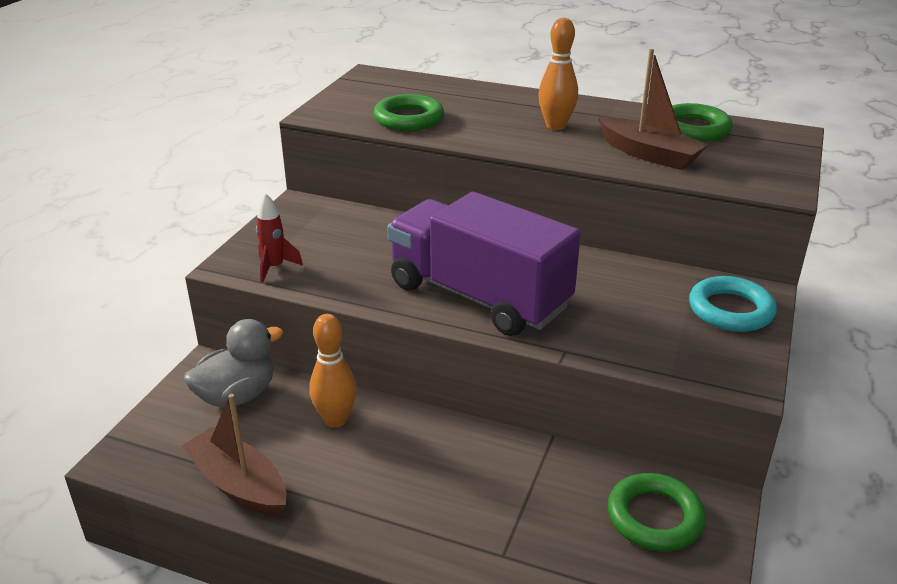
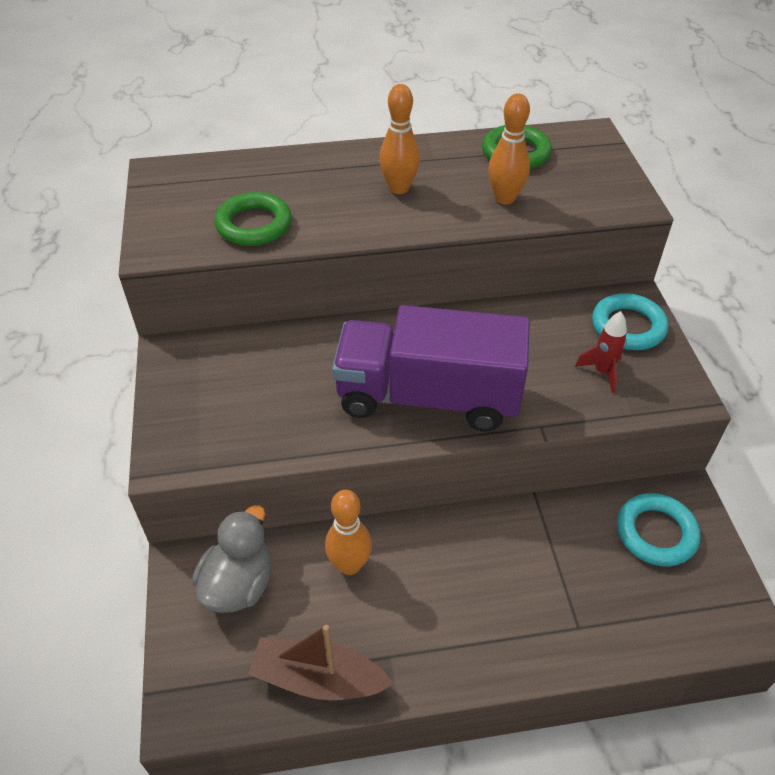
camera: 30 degrees left, 15 degrees up
(275, 268) = (214, 443): red rocket -> red rocket (602, 372)
(649, 154) = (505, 198): brown boat -> orange bowling pin
(654, 517) = (656, 533): green ring -> turquoise ring

